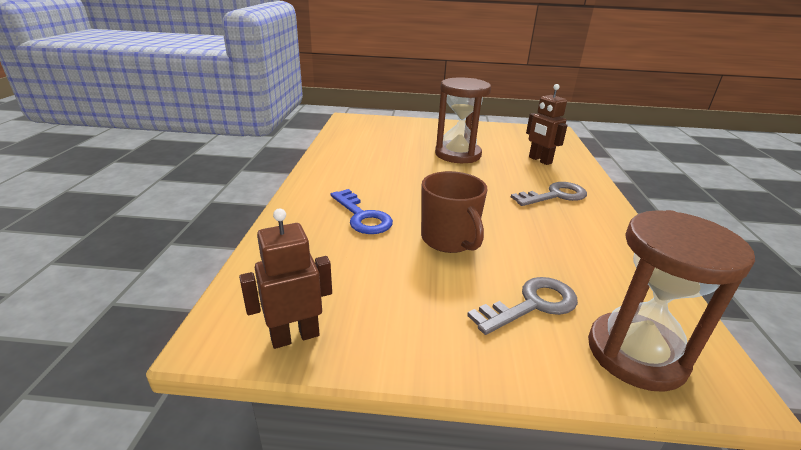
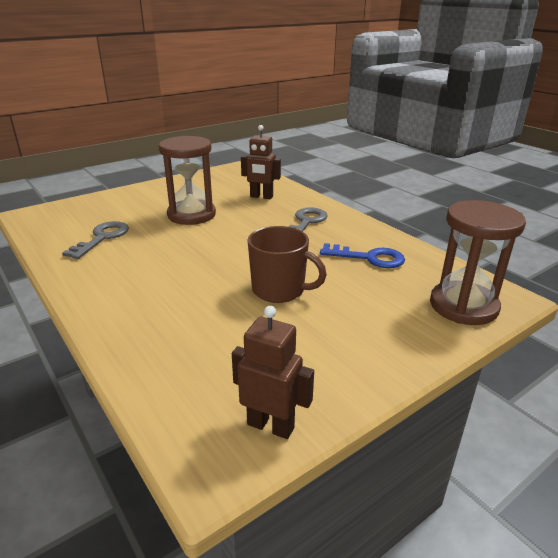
camera: 40 degrees left, 0 degrees up
(295, 336) = (271, 426): brown robot -> brown robot turned 90 degrees clockwise
(362, 216) = (185, 305): blue key -> blue key (369, 258)
(532, 305) = (385, 308): grey key -> grey key (102, 238)

